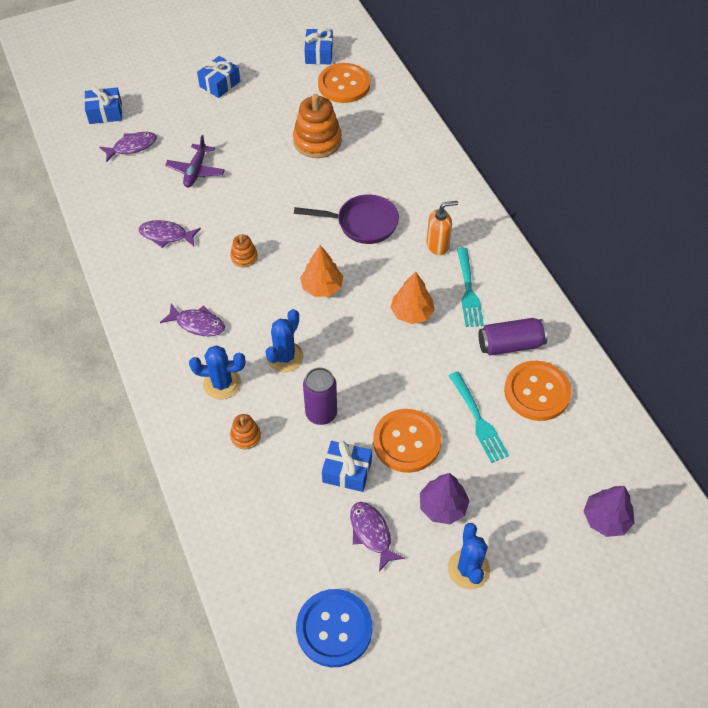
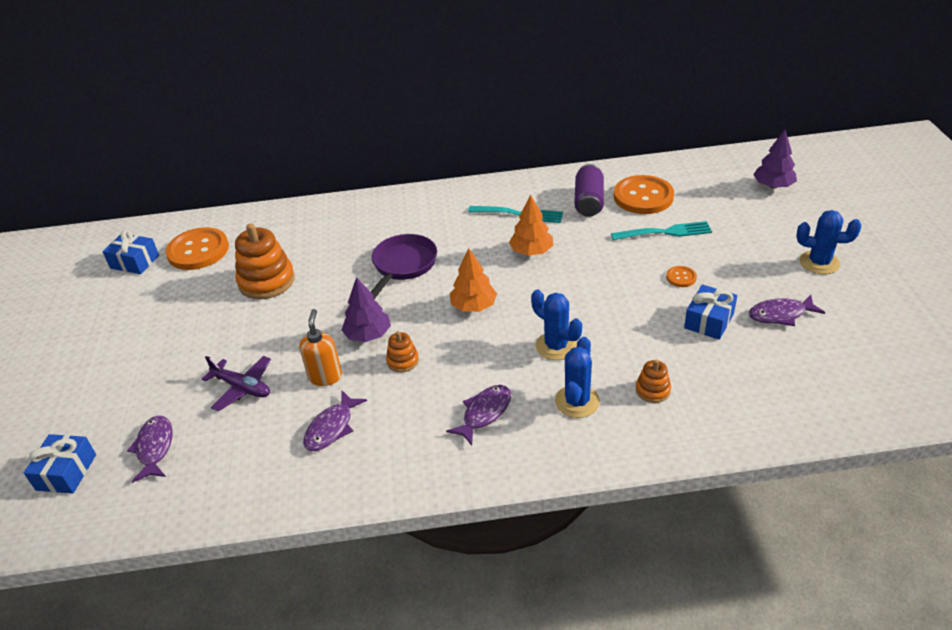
camera: 70 degrees left, 15 degrees down
(220, 84) = (111, 349): blue gift -> none
(321, 413) = (636, 329): purple can -> none
(334, 628) = (884, 354): blue button -> none
(406, 442) = (681, 277): orange button -> orange button, size x0.44
(438, 245) = (456, 223): orange soap dispenser -> orange soap dispenser (325, 377)
(442, 506) = (754, 267): purple tree -> purple tree (368, 335)

